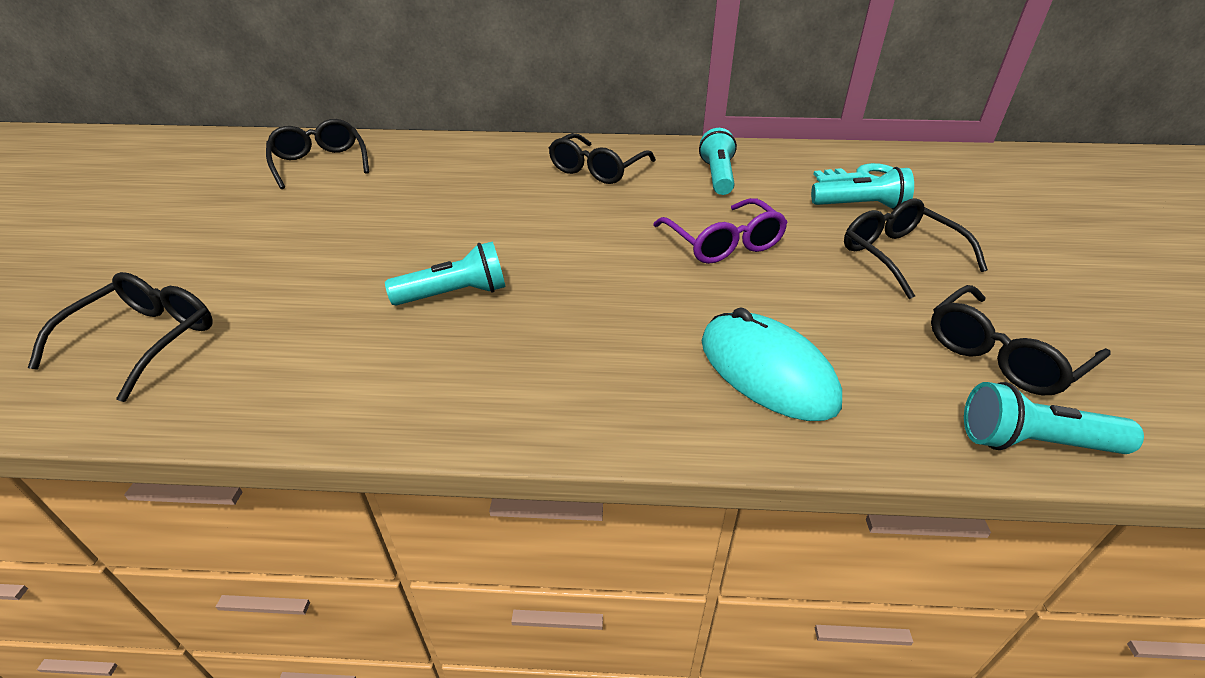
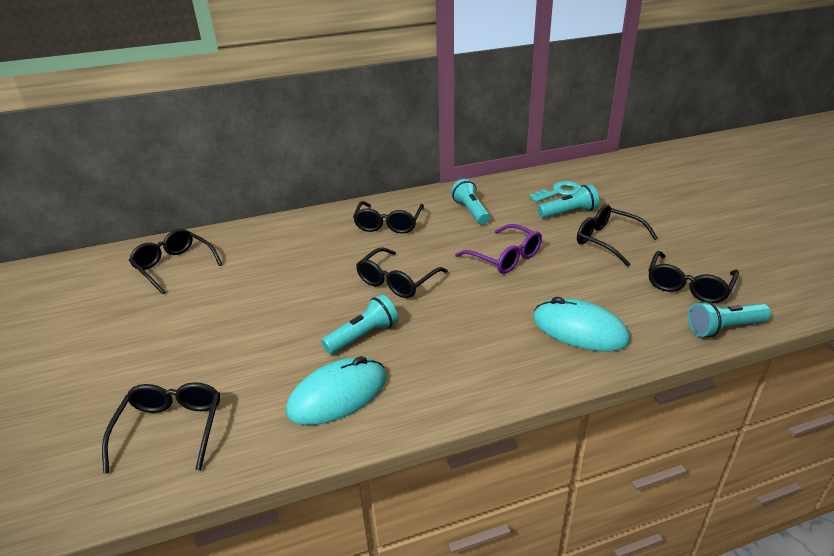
camera: 20 degrees left, 5 degrees down
(360, 360) = (338, 395): none -> turquoise mouse
(552, 239) = (397, 281): none -> black glasses

